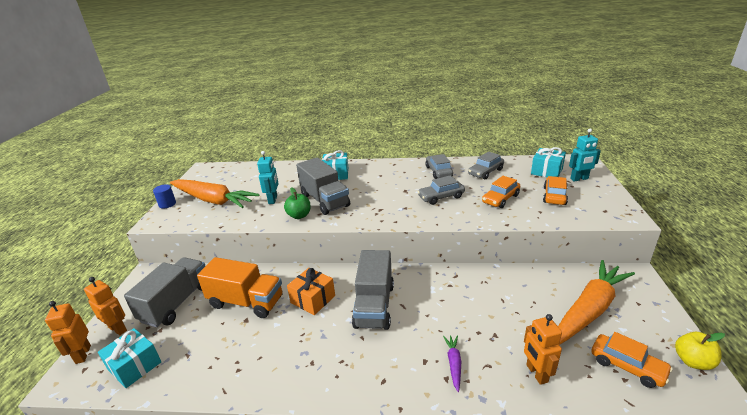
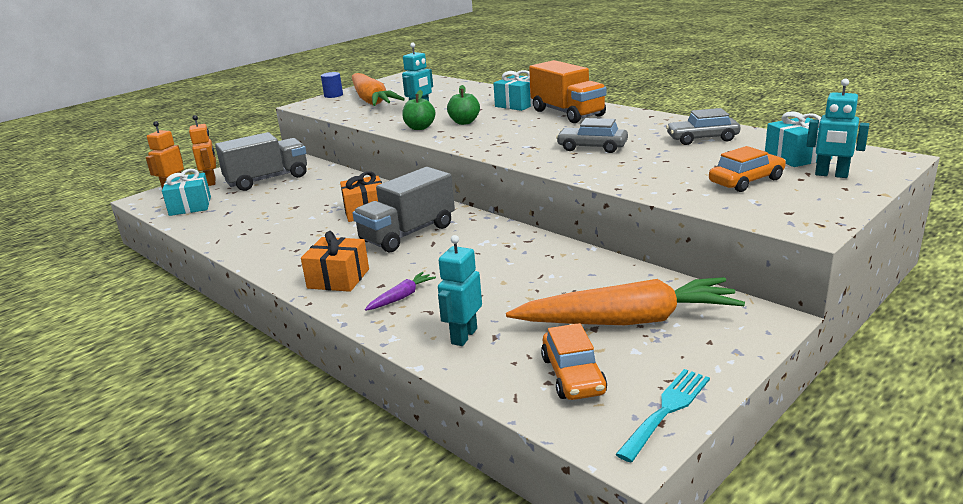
camera: 40 degrees right, 5 degrees down
(246, 302) = (314, 195): orange truck -> orange truck (567, 113)
(324, 200) = (464, 122): grey truck -> green apple
(387, 372) = (338, 278): none -> orange gift
(438, 171) = (640, 126): grey car -> none
(500, 199) = (662, 166): orange car -> none
(536, 373) = (463, 336): orange robot -> turquoise robot
(692, 361) = (666, 410): yellow apple -> turquoise fork

